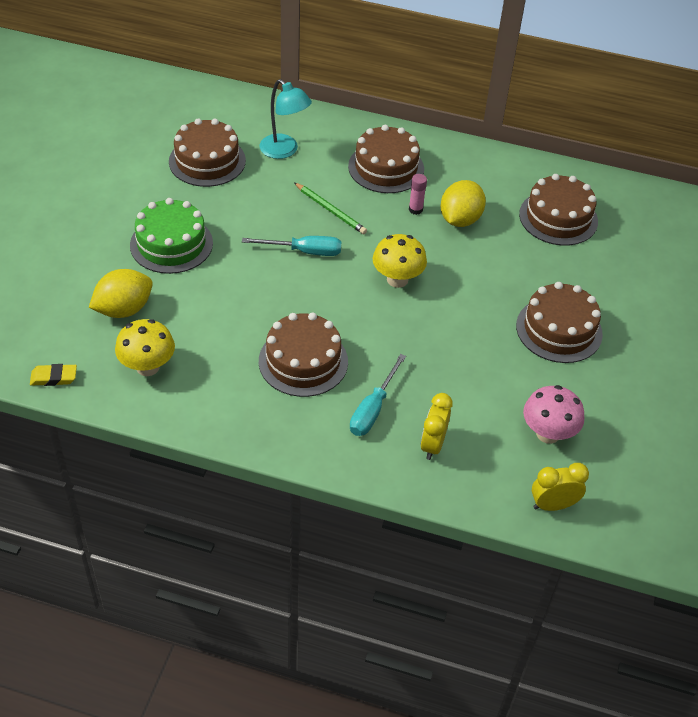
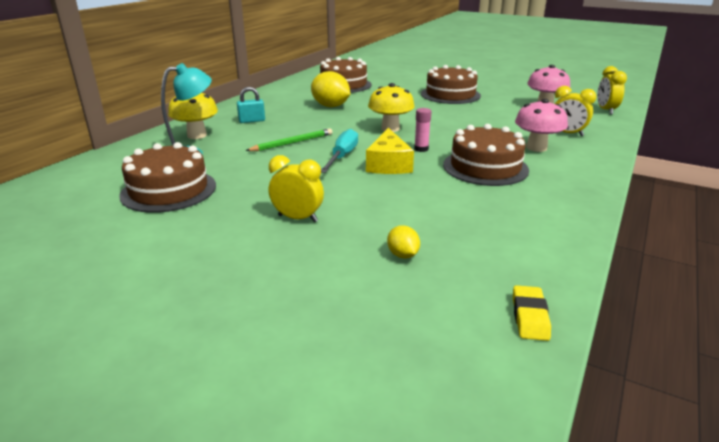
camera: 75 degrees left, 20 degrees down
(124, 309) = (402, 255): yellow lemon -> yellow lemon, size x0.51
(147, 367) = (501, 244): yellow mushroom -> yellow mushroom (197, 135)
(171, 244) = (298, 218): green cake -> yellow clock
(293, 287) = (388, 164): none -> yellow cheese
(373, 409) = (536, 148): turquoise screwdriver -> pink mushroom
(386, 167) = (252, 121): brown cake -> turquoise padlock
(415, 209) = (311, 116): pink glue stick -> pink glue stick (421, 149)

